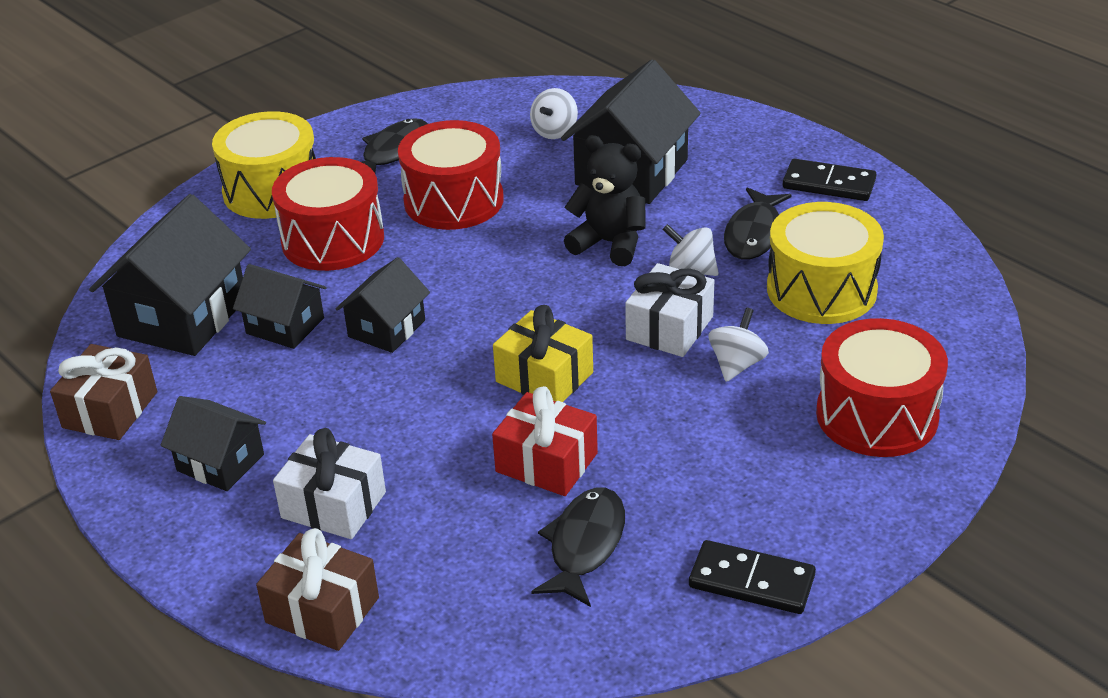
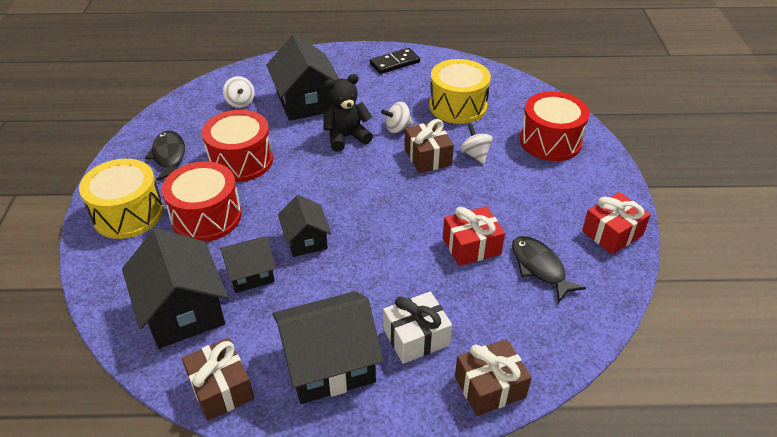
camera: 50 degrees left, 5 degrees up
(220, 462) = (329, 364): black house -> black house, size x1.71
(544, 377) = (412, 211): yellow gift -> none
(669, 328) = (427, 157): white gift -> brown gift
(751, 581) = (612, 233): black domino -> red gift
(755, 234) = (398, 99): black fish -> none

